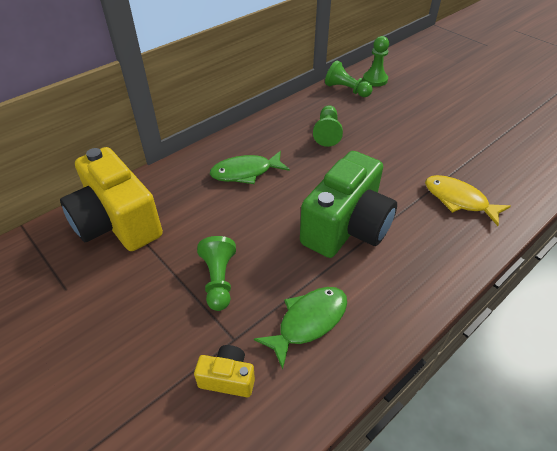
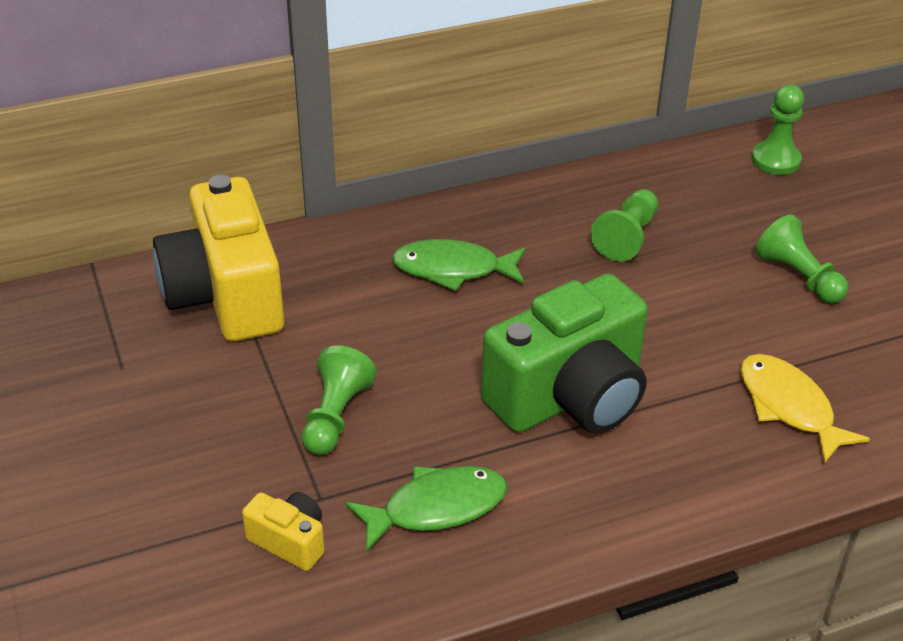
camera: 20 degrees right, 5 degrees down
(346, 90) = (708, 167): green pawn -> green pawn (798, 277)

